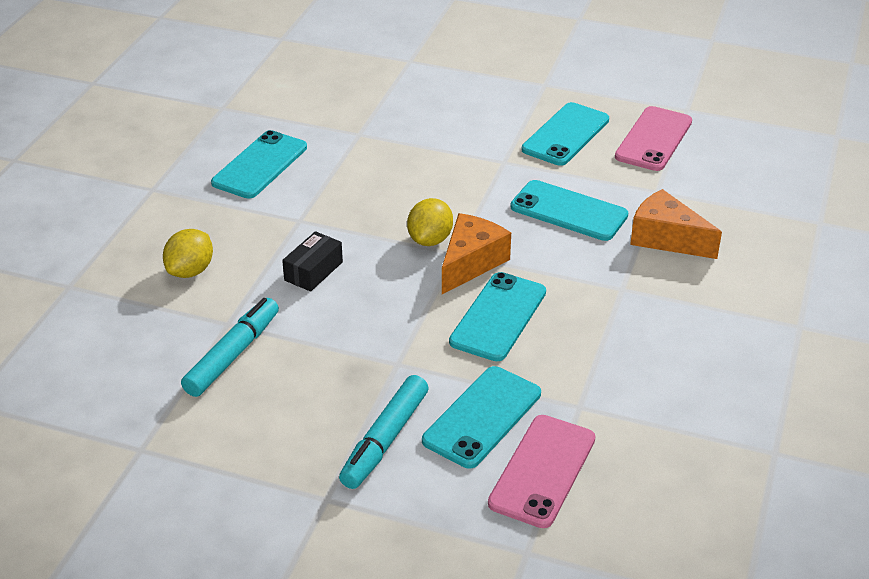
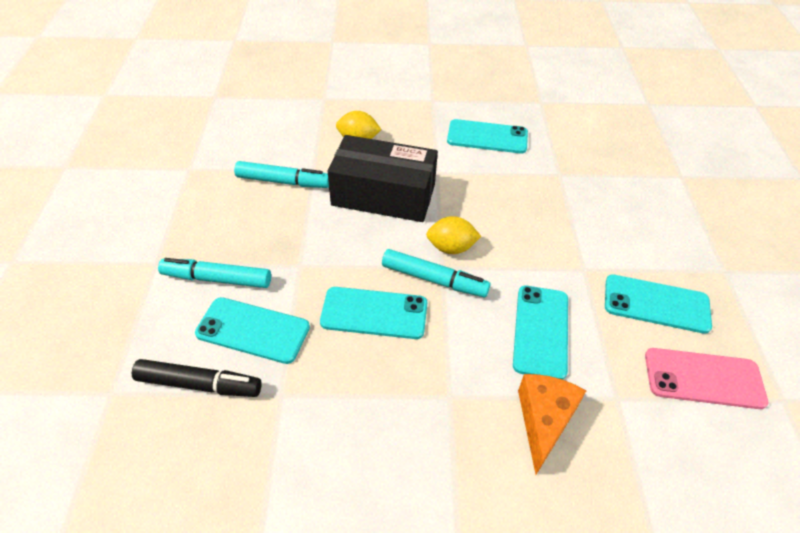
camera: 70 degrees right, 10 degrees up
(313, 271) = (383, 195): black box -> black box, size x2.29
(471, 263) = (434, 279): orange cheese -> turquoise marker
(542, 471) = (199, 384): pink phone -> black marker

